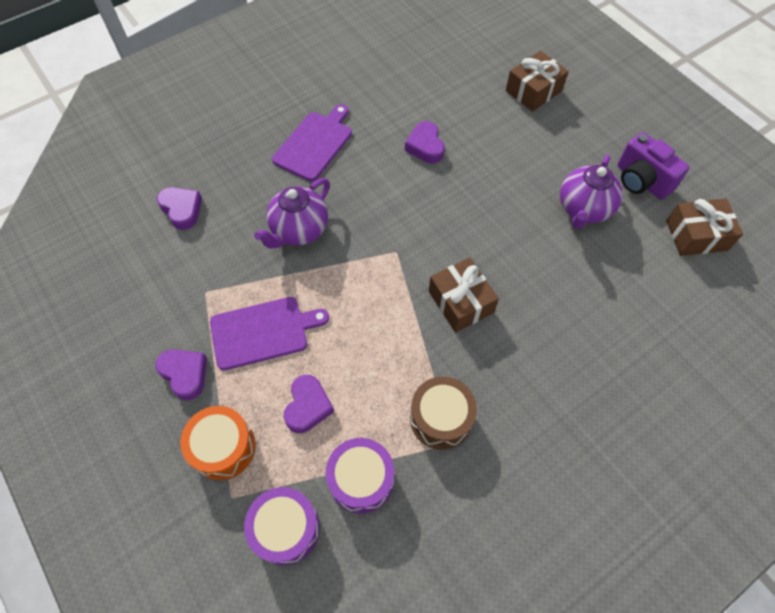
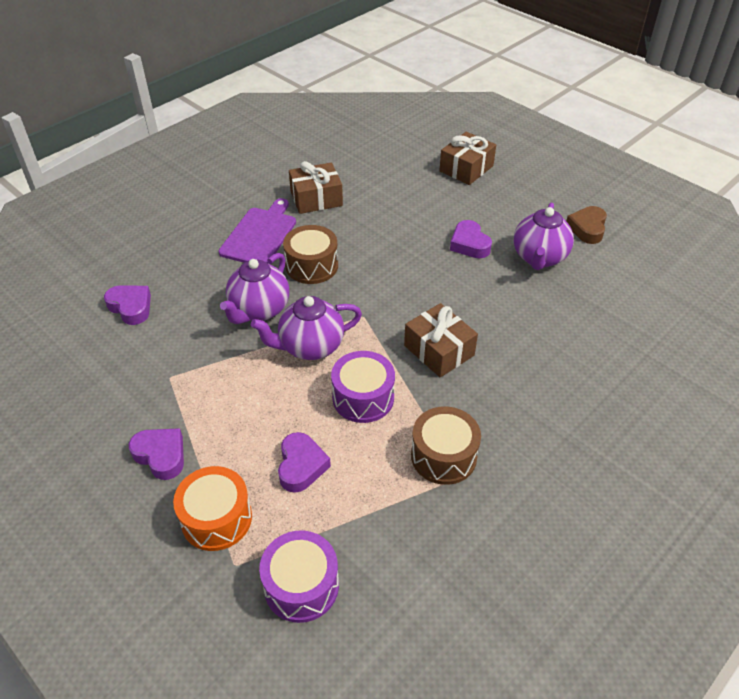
camera: 10 degrees left, 15 degrees down
(263, 332) = (239, 405): purple cutting board -> none
(339, 279) = (310, 347): none -> purple teapot
(357, 187) = (312, 266): none -> brown drum
(361, 479) = (373, 525): purple drum -> purple drum (363, 398)
(425, 146) = (372, 224): purple heart -> purple heart (469, 244)
(641, 181) = (587, 228): purple camera -> brown heart
(696, 235) = (651, 266): brown gift -> brown gift (316, 199)

